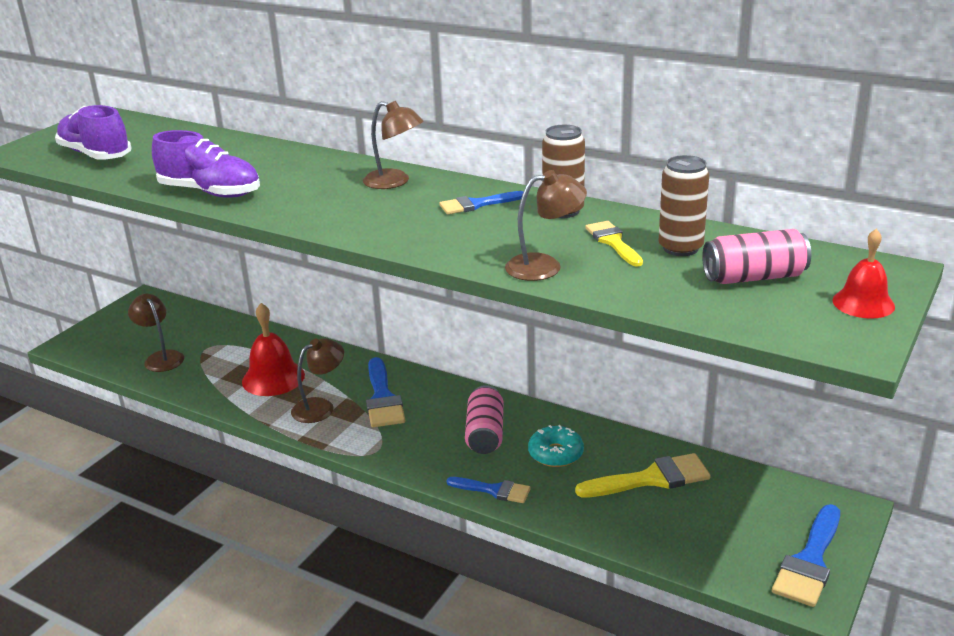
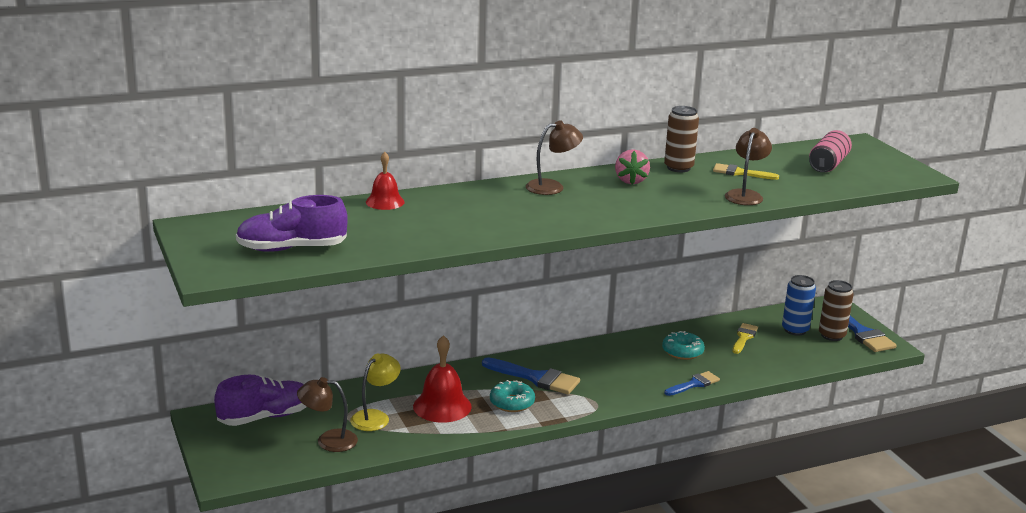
camera: 55 degrees left, 5 degrees down
(210, 192) = (463, 235): purple shoe -> purple shoe (265, 417)
(220, 359) = (375, 417): none -> yellow lamp
(320, 407) = (512, 403): brown lamp -> turquoise donut
(477, 204) = (630, 181): blue brush -> pink strawberry
(485, 434) = (630, 363): pink can -> none
(651, 479) = (744, 337): yellow brush -> yellow brush, size x0.63
(680, 248) = (771, 164): brown can -> brown can (832, 335)
(729, 507) = (795, 330): none -> blue can
(863, 303) = (884, 159): red bell -> red bell (385, 202)

